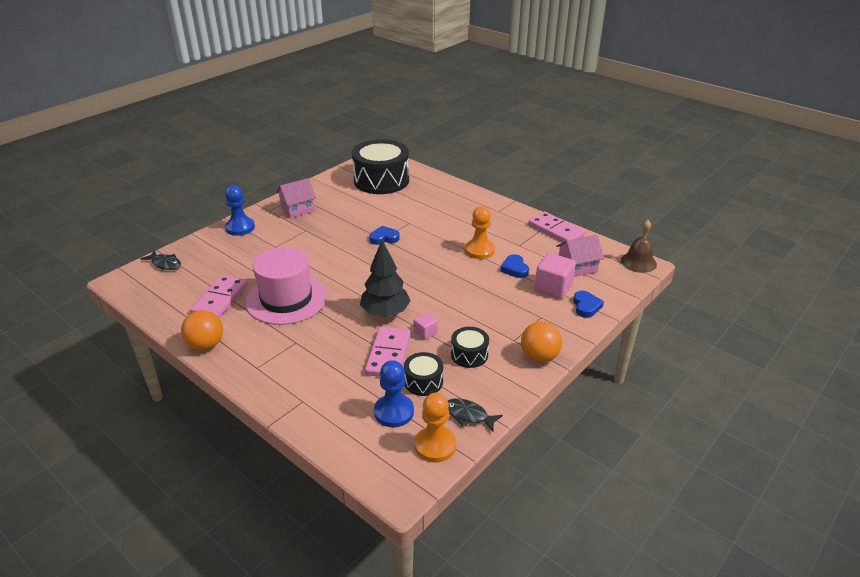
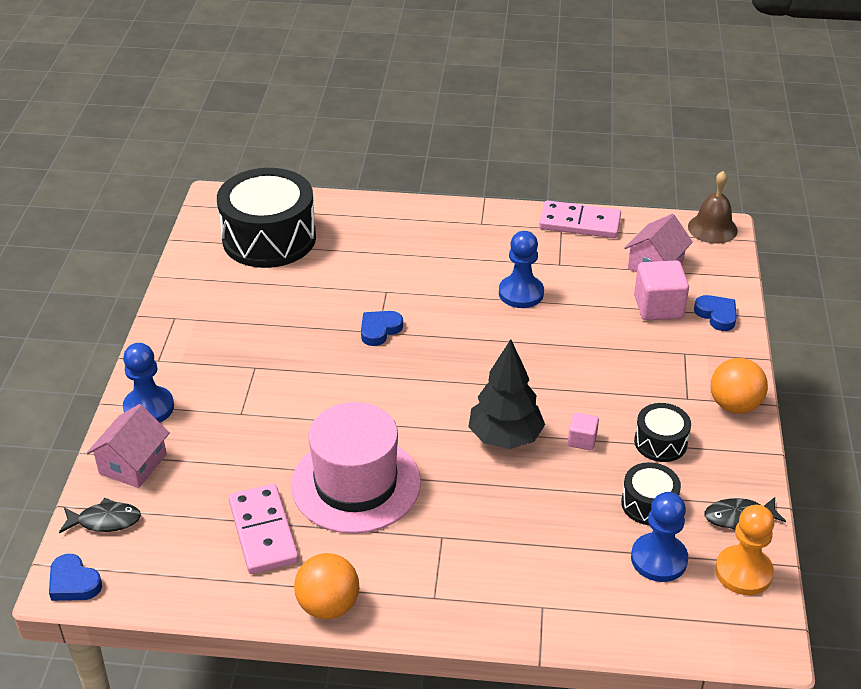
camera: 35 degrees left, 5 degrees up
(297, 209) = (200, 338): pink house -> pink house (133, 464)
(388, 354) = (572, 491): pink domino -> none
(479, 250) = (521, 293): orange pawn -> blue pawn
(514, 269) = (589, 301): blue heart -> blue heart (73, 583)

